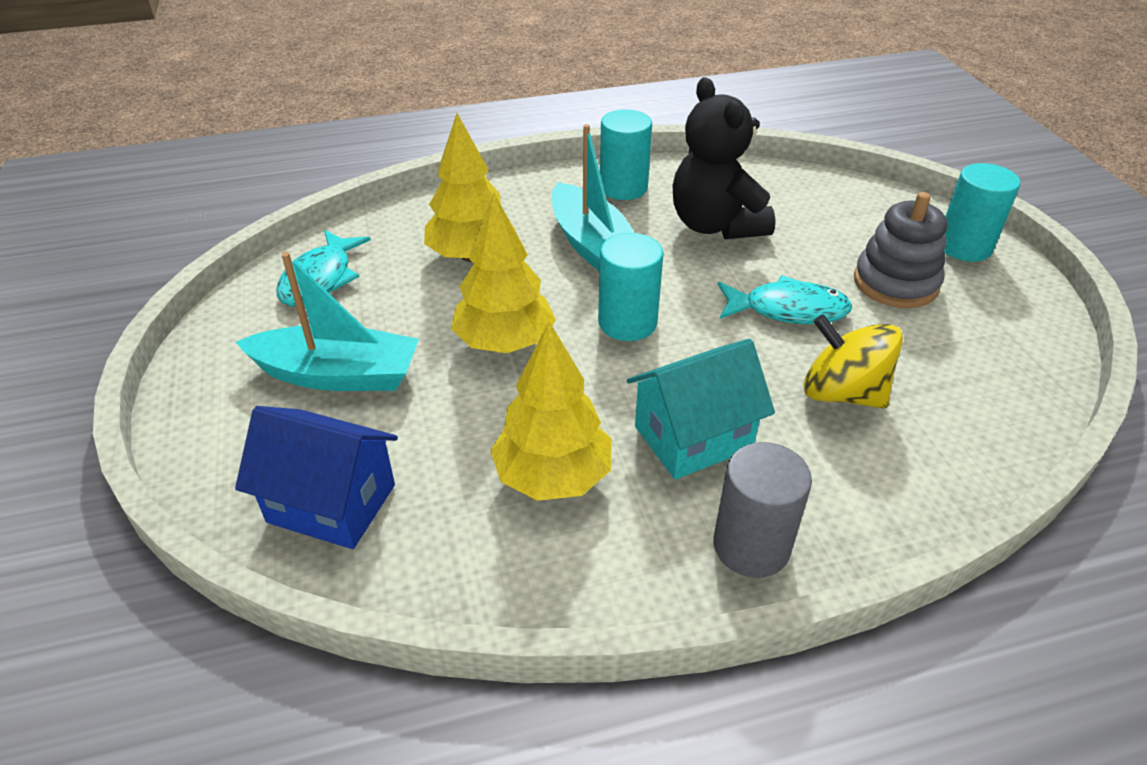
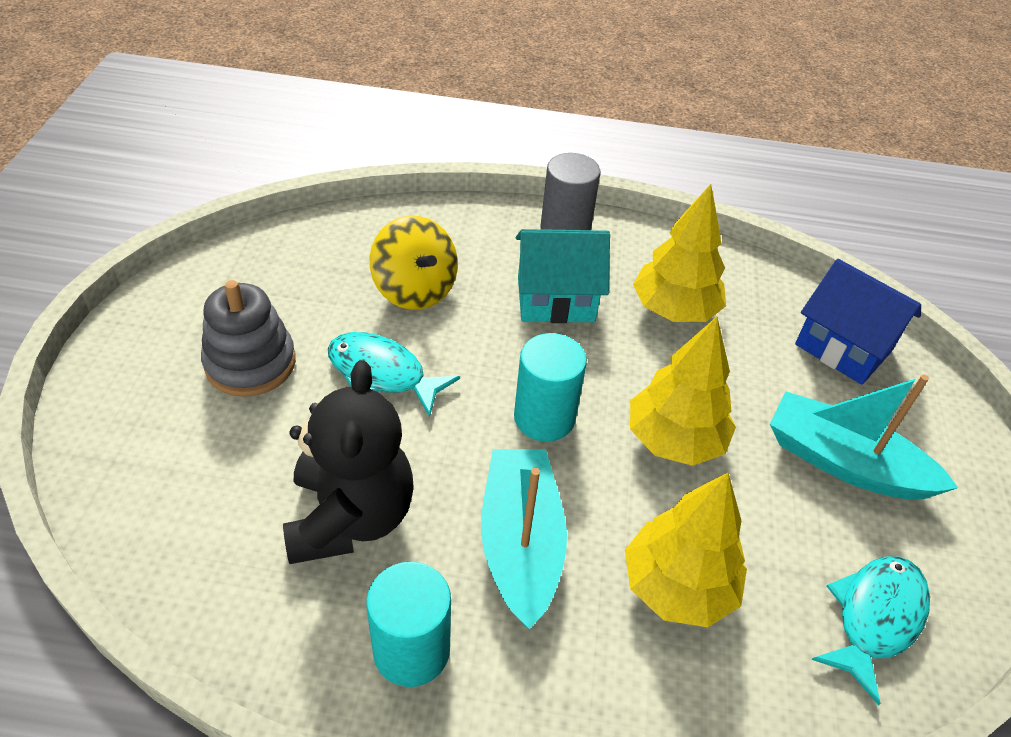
camera: 160 degrees left, 5 degrees up
(964, 247) = (127, 376): turquoise cylinder -> none

